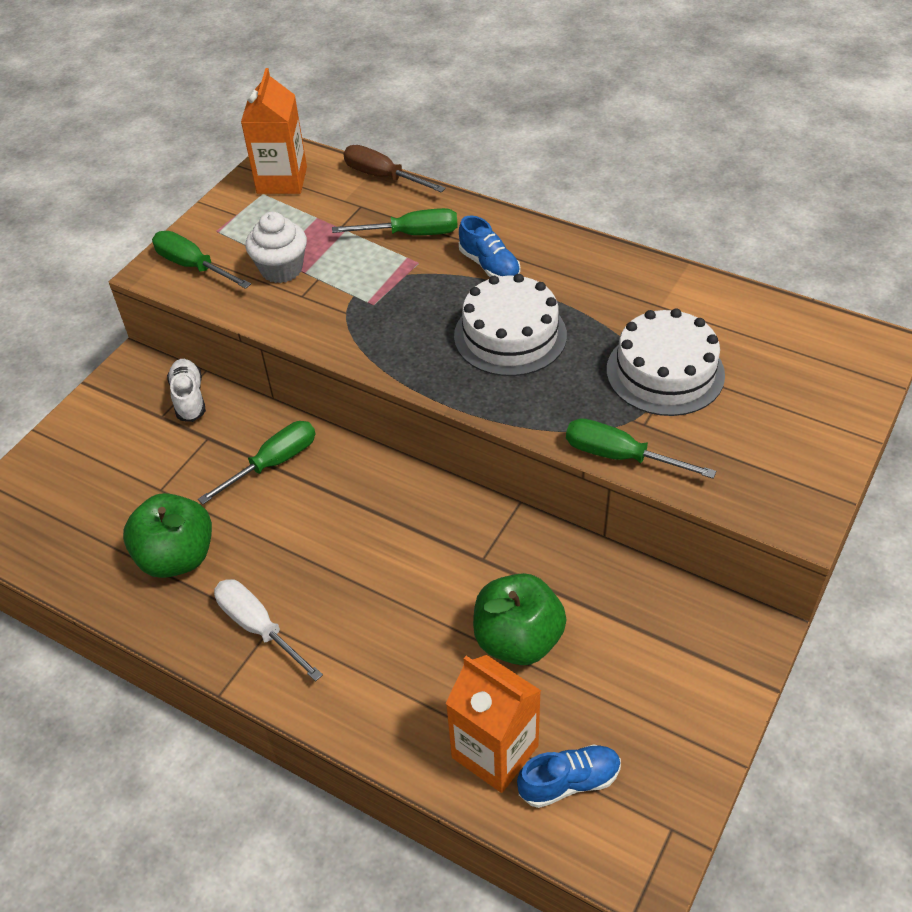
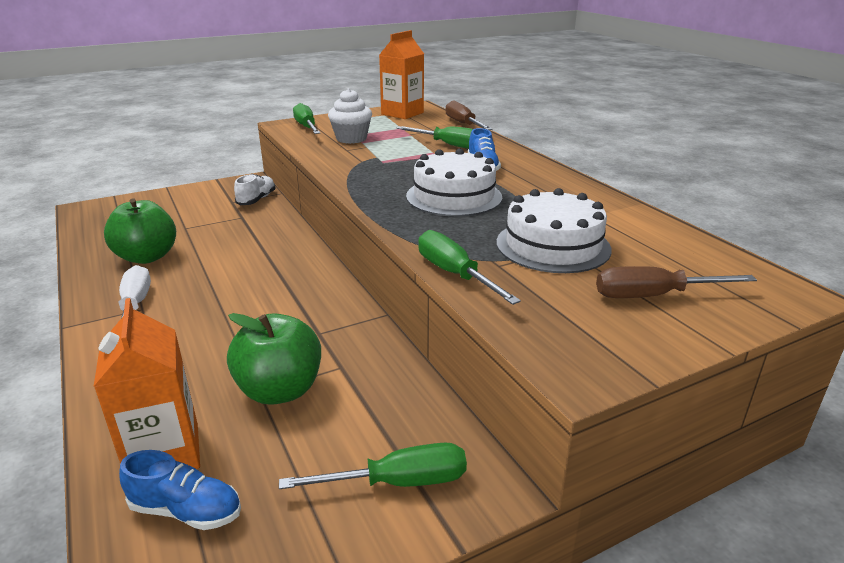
camera: 30 degrees right, 20 degrees down
(273, 463) = (259, 239): green screwdriver -> green screwdriver (398, 482)
(789, 402) = (653, 296): none -> brown screwdriver

